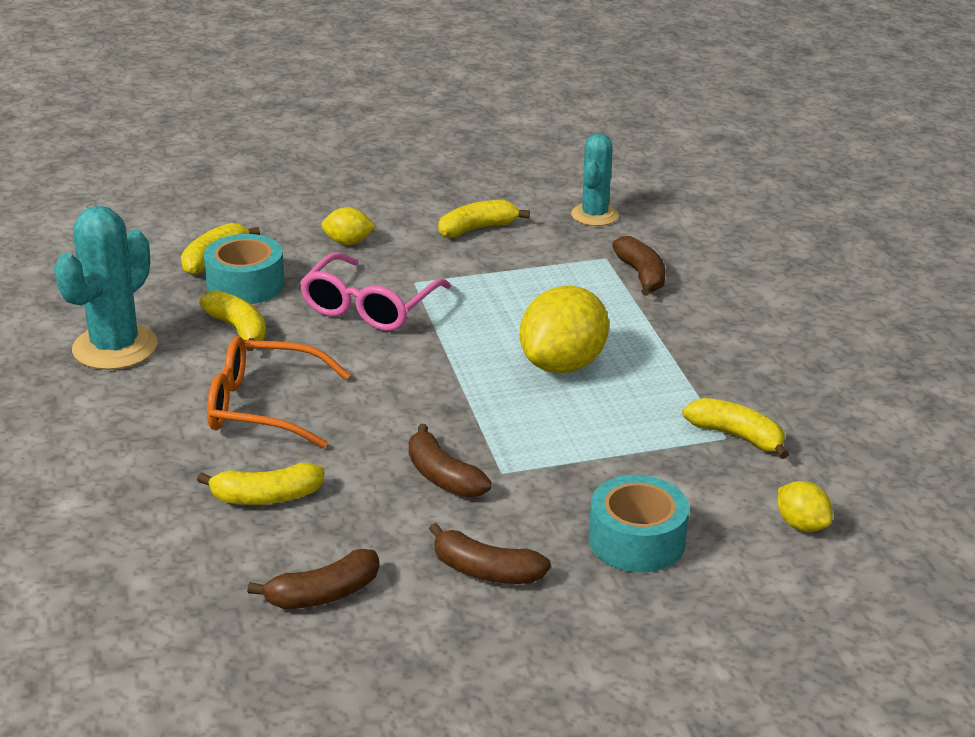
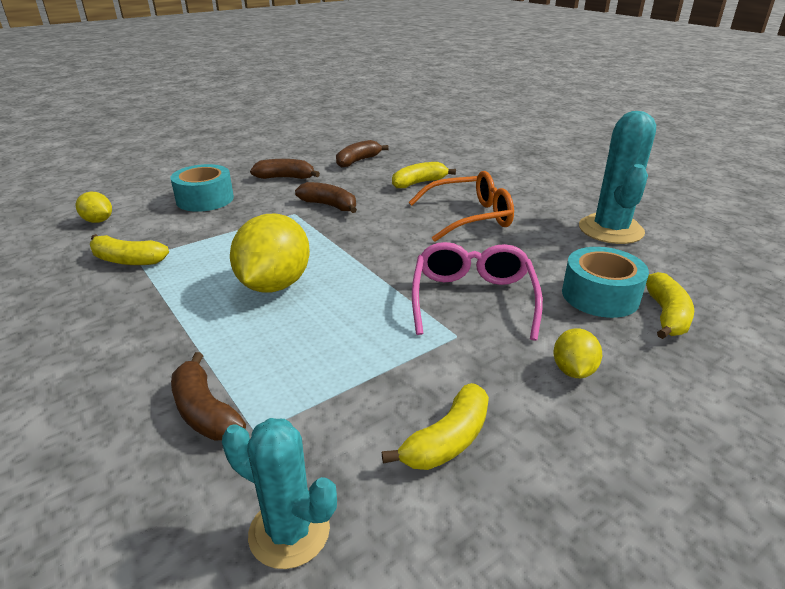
camera: 160 degrees right, 0 degrees up
(238, 329) = (551, 258): yellow banana -> none
(348, 242) = (573, 370): yellow lemon -> yellow lemon turned 60 degrees counterclockwise
(594, 215) = (289, 532): turquoise cactus -> turquoise cactus turned 60 degrees counterclockwise

